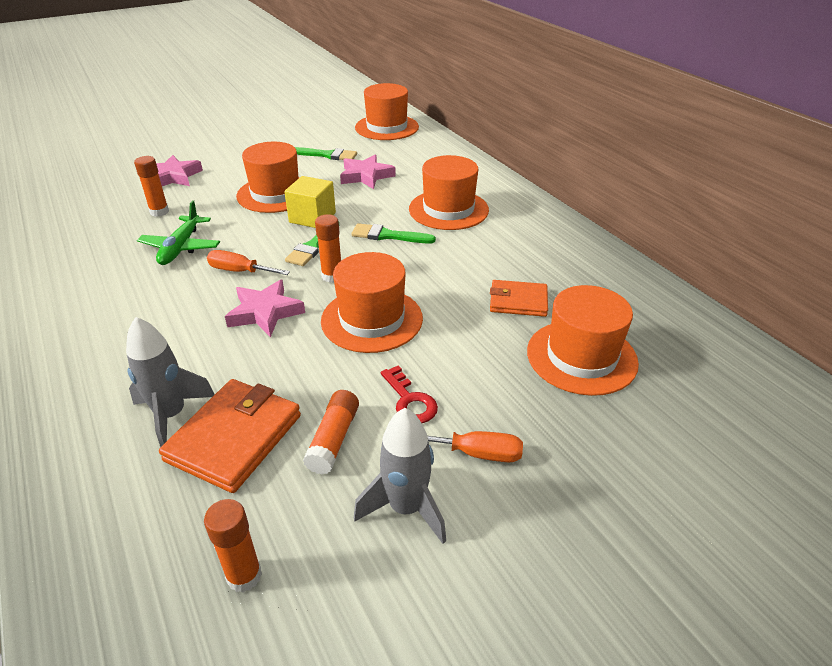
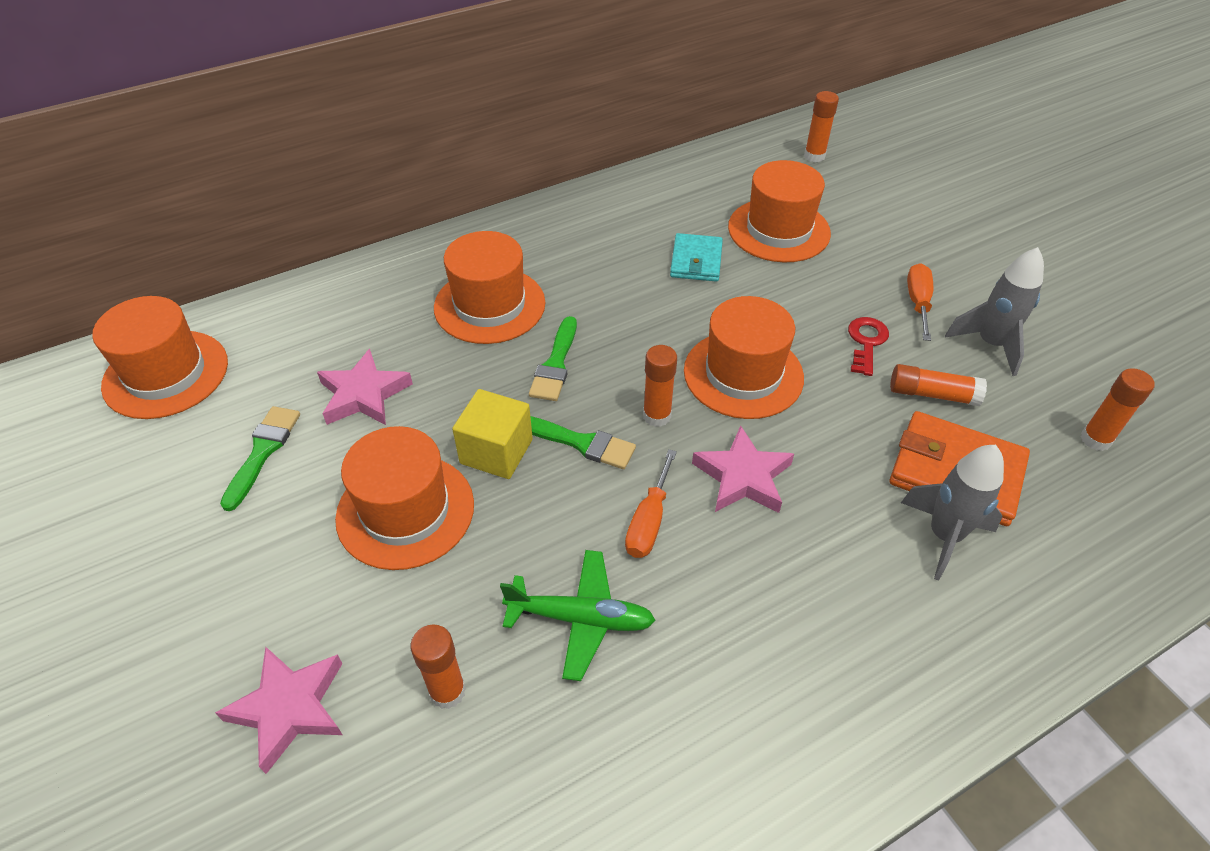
camera: 90 degrees left, 10 degrees up
(410, 401) = (866, 342): red key -> red key turned 45 degrees counterclockwise
(518, 301) = (696, 261): orange wallet -> turquoise wallet
(747, 400) = (814, 156): none -> orange glue stick

